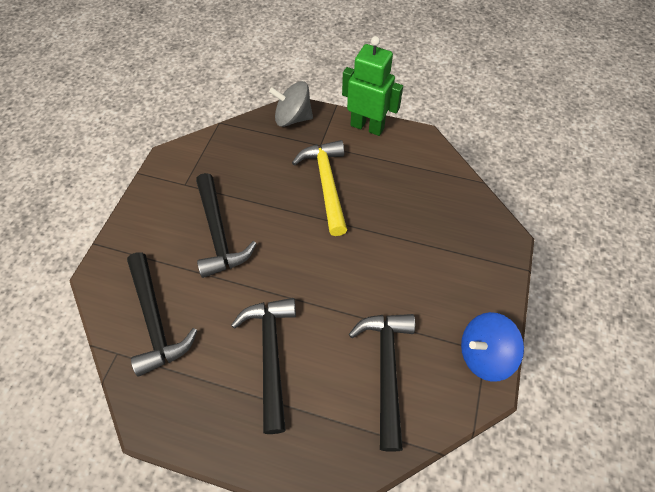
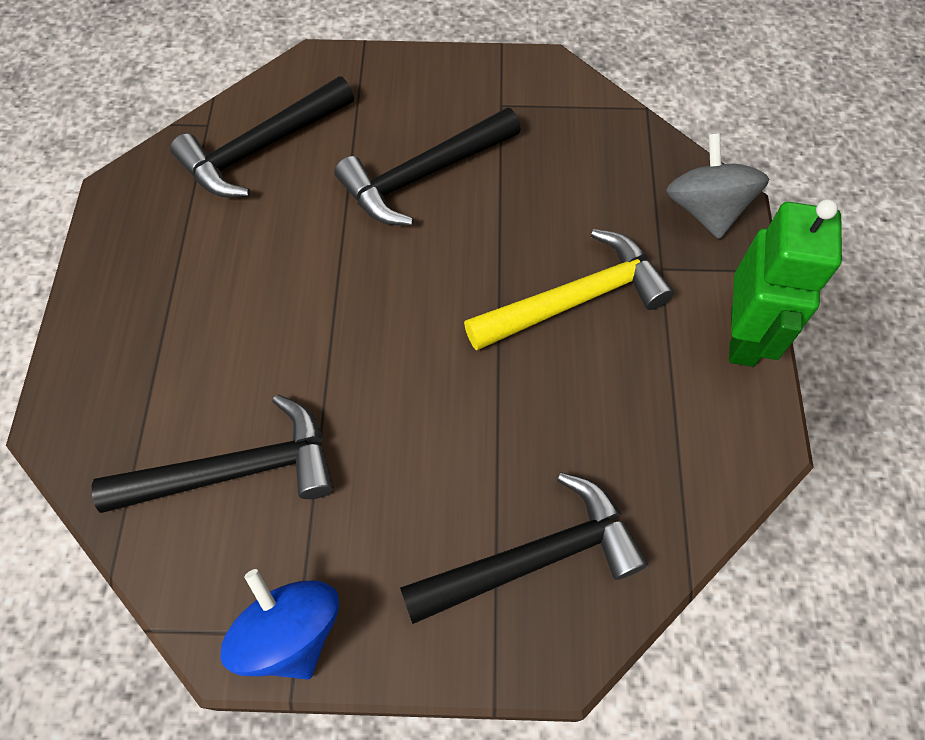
camera: 75 degrees right, 5 degrees up
(271, 355) = (233, 302): black hammer -> black hammer (533, 558)

